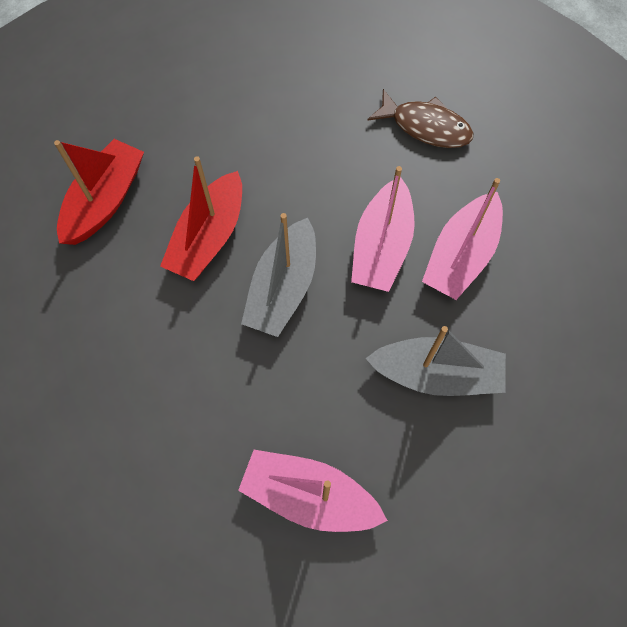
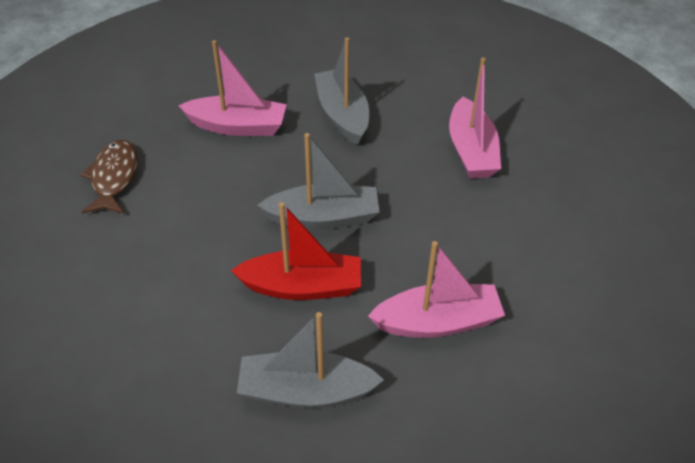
camera: 115 degrees left, 20 degrees down
(105, 201) = (305, 391): red boat -> grey boat
(381, 246) = (252, 171): pink boat -> pink boat (437, 322)

